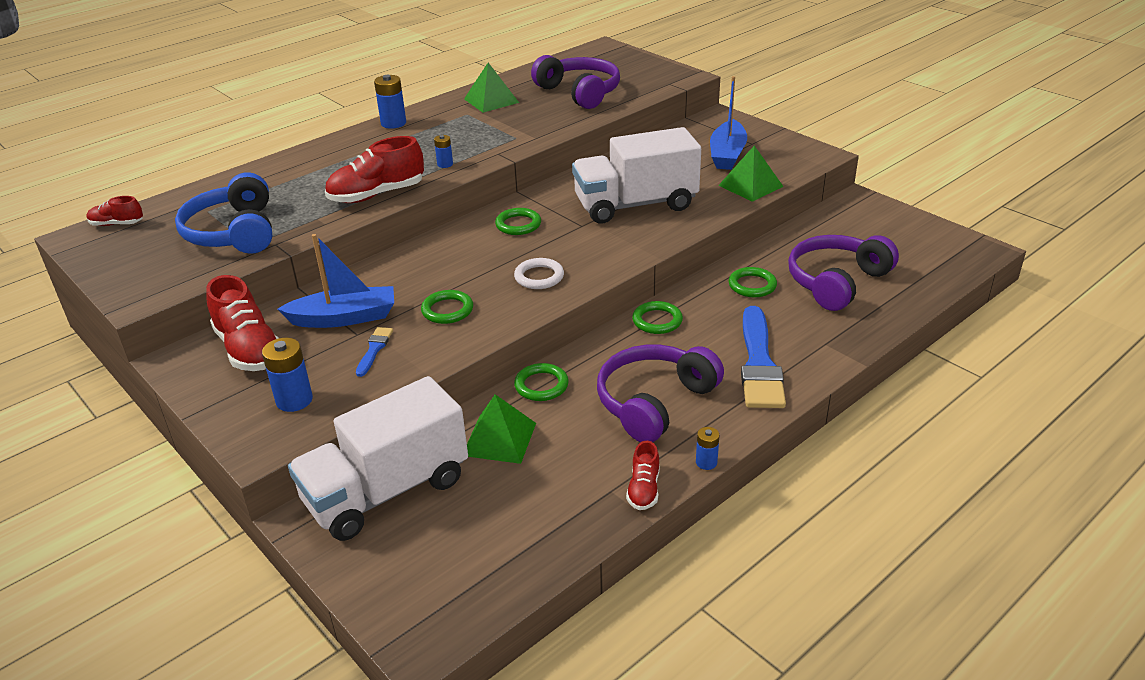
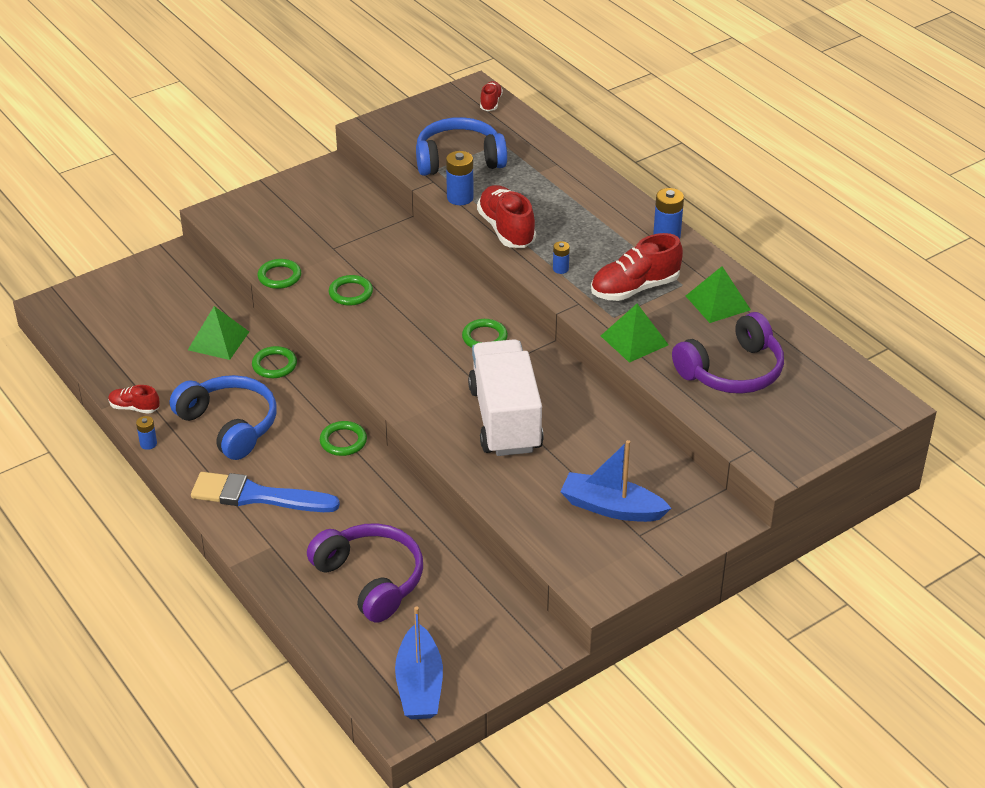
camera: 95 degrees right, 5 degrees up
(249, 349) = (331, 199): red shoe -> red shoe (634, 288)
(294, 400) = (260, 224): blue battery -> blue battery (460, 198)
(344, 318) = (358, 241): blue boat -> blue boat (419, 685)
(374, 349) = (308, 257): blue brush -> none
(386, 491) = (185, 288): white truck -> none
(539, 277) = (386, 345): white ring -> none
(654, 402) = (229, 425): purple headphones -> blue headphones
(750, 186) = (528, 513): green pyramid -> green pyramid (634, 340)
(752, 285) = (383, 515): green ring -> green ring (279, 276)

